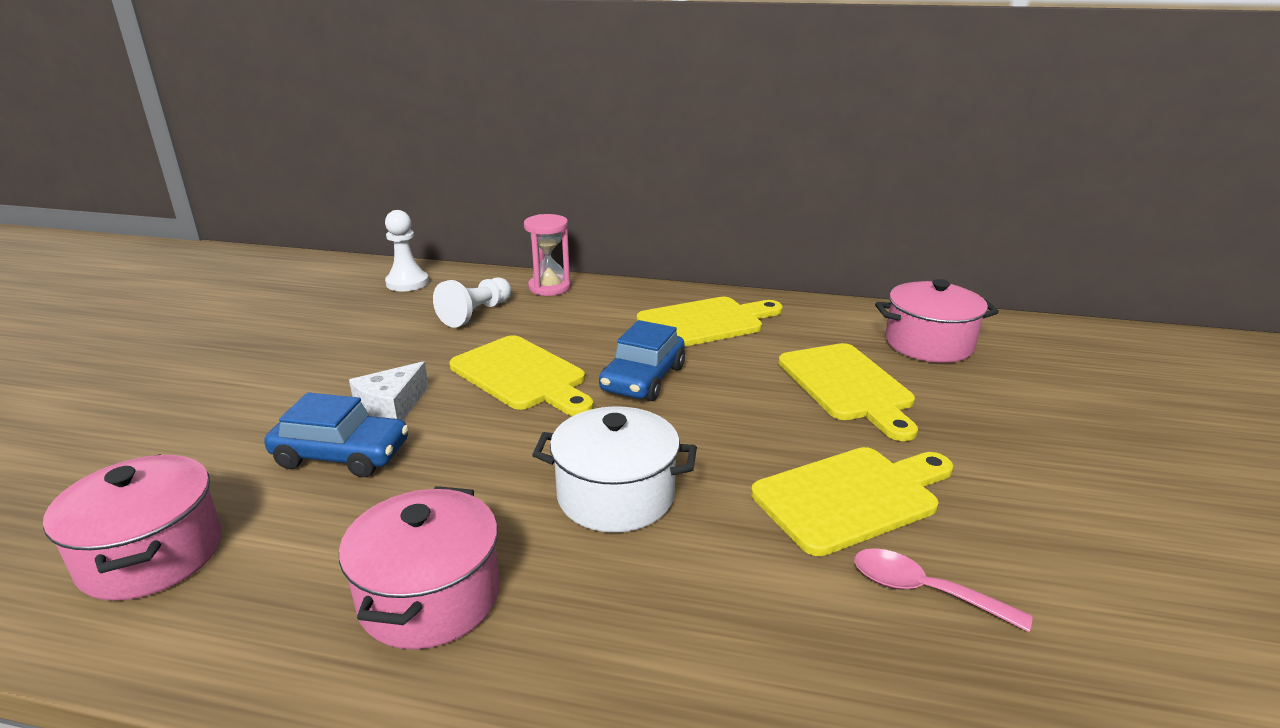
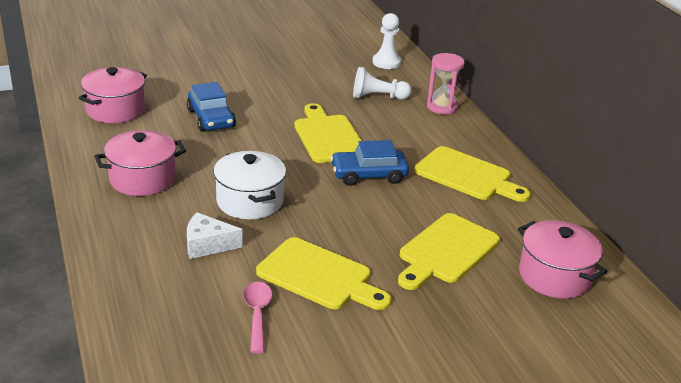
camera: 55 degrees right, 5 degrees up
(391, 407) = (259, 114): white cheese -> white cheese (207, 245)
(522, 376) = (328, 137): yellow cutting board -> yellow cutting board turned 150 degrees clockwise

